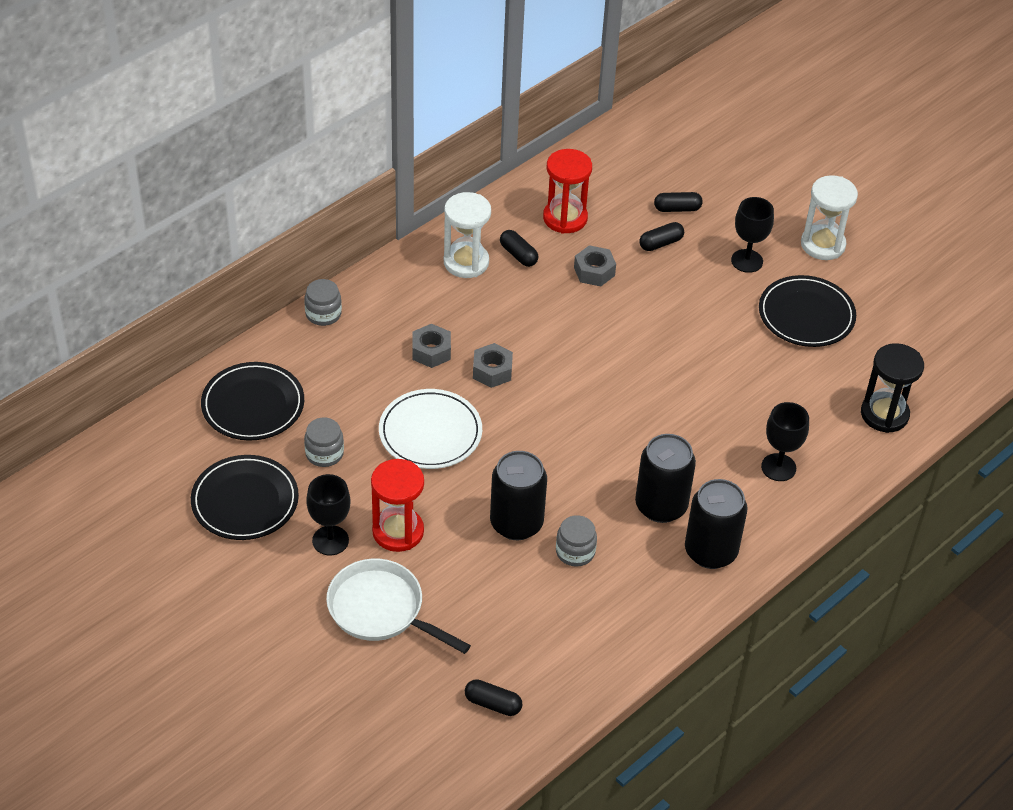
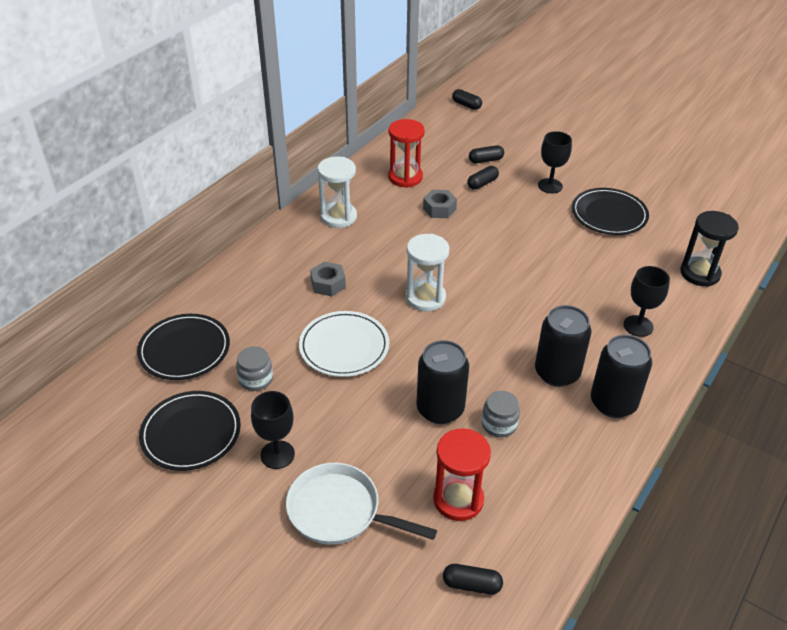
camera: 10 degrees left, 5 degrees down
(323, 314) = (232, 270): grey jar -> none
(398, 531) = (337, 435): red hourglass -> red hourglass (458, 499)
(492, 371) = (382, 291): grey nut -> none
(518, 255) = (377, 206): black capsule -> black capsule (466, 105)
(823, 245) = (599, 168): white hourglass -> white hourglass (425, 298)

